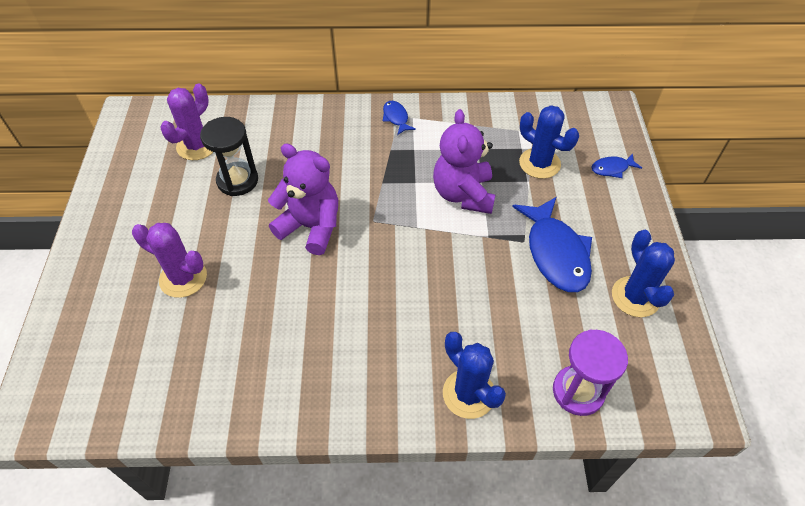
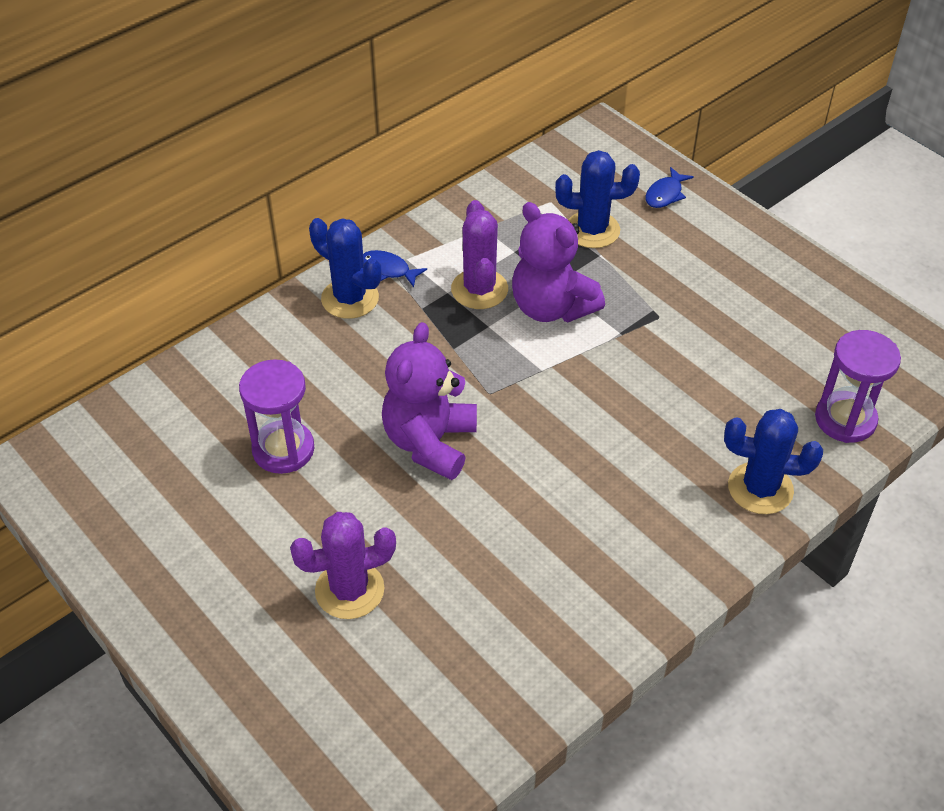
camera: 40 degrees left, 5 degrees down
(197, 146) = (181, 444): purple cactus -> purple cactus (479, 289)
(237, 180) = (283, 449): black hourglass -> purple hourglass
(311, 227) = (430, 442): purple teddy bear -> purple teddy bear turned 60 degrees counterclockwise
(555, 253) = (699, 309): blue fish -> none
(635, 297) = (807, 304): blue cactus -> blue cactus (350, 298)

